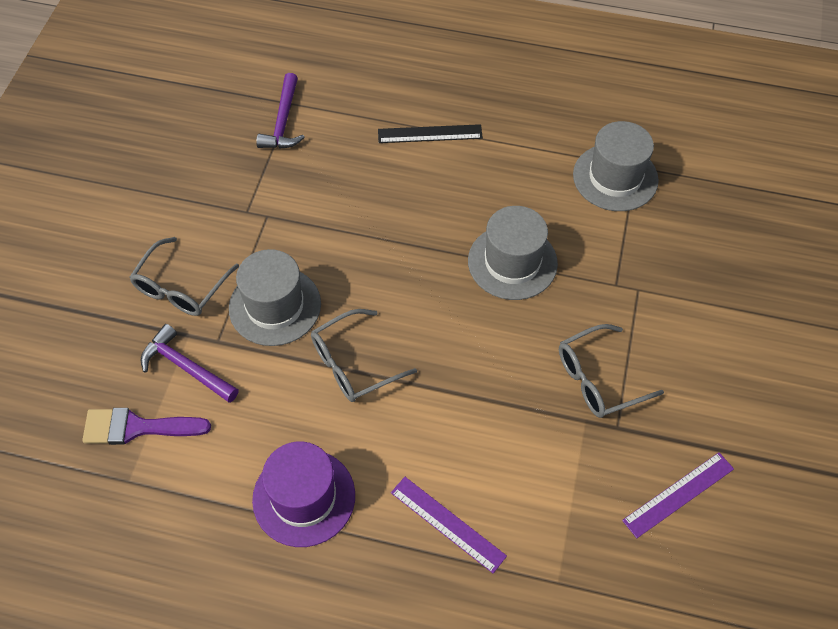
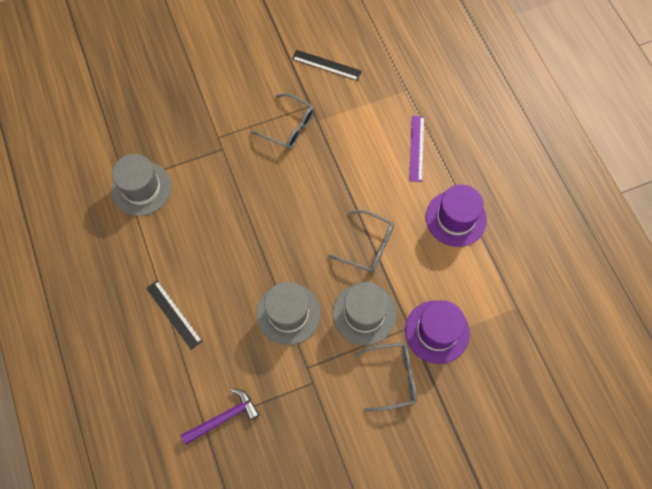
camera: 125 degrees left, 10 degrees up
(137, 427) = (488, 328): purple brush -> none
(186, 367) = (437, 331): purple hammer -> purple hat
(512, 262) = (243, 207): grey hat -> grey hat (288, 313)
(678, 494) = (326, 65): purple ruler -> black ruler

